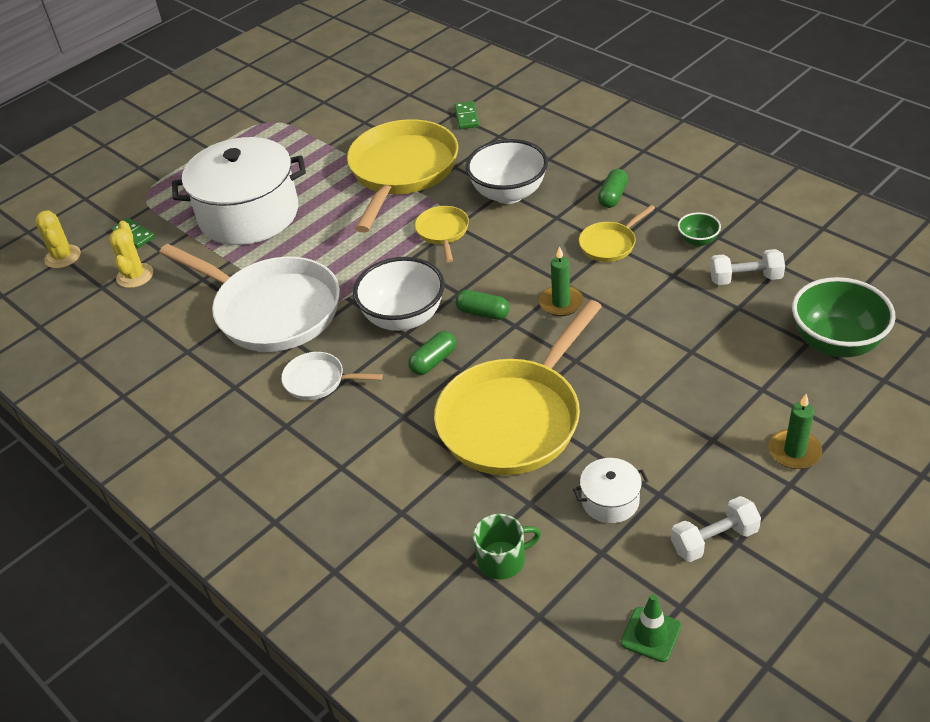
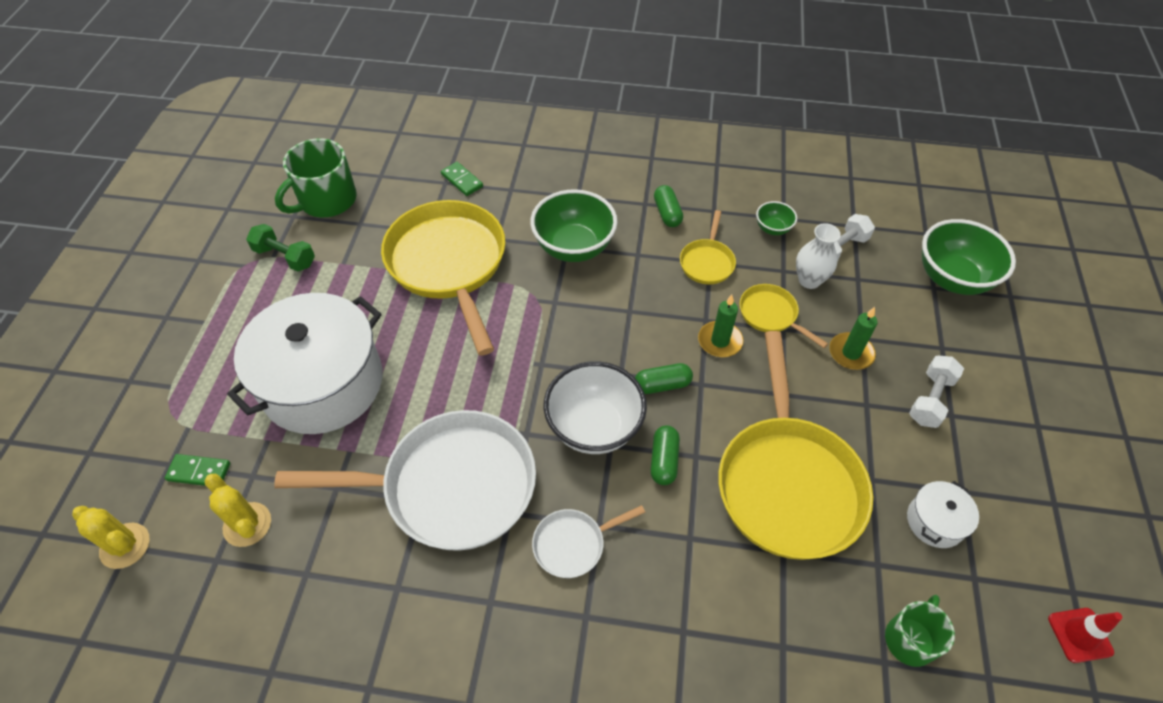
camera: 40 degrees left, 10 degrees up
(294, 126) = (285, 257): none -> green dumbbell
(355, 99) = (327, 200): none -> green mug
(443, 232) = (548, 314): yellow pan -> yellow pan (771, 315)
(508, 194) = (574, 247): white bowl -> green bowl
(651, 634) = (1080, 635): green traffic cone -> red traffic cone
(689, 291) = (809, 280): none -> white vase
(714, 540) = (1038, 511): white dumbbell -> white dumbbell (930, 399)
(794, 451) = (1014, 393): green candle -> green candle (851, 353)

